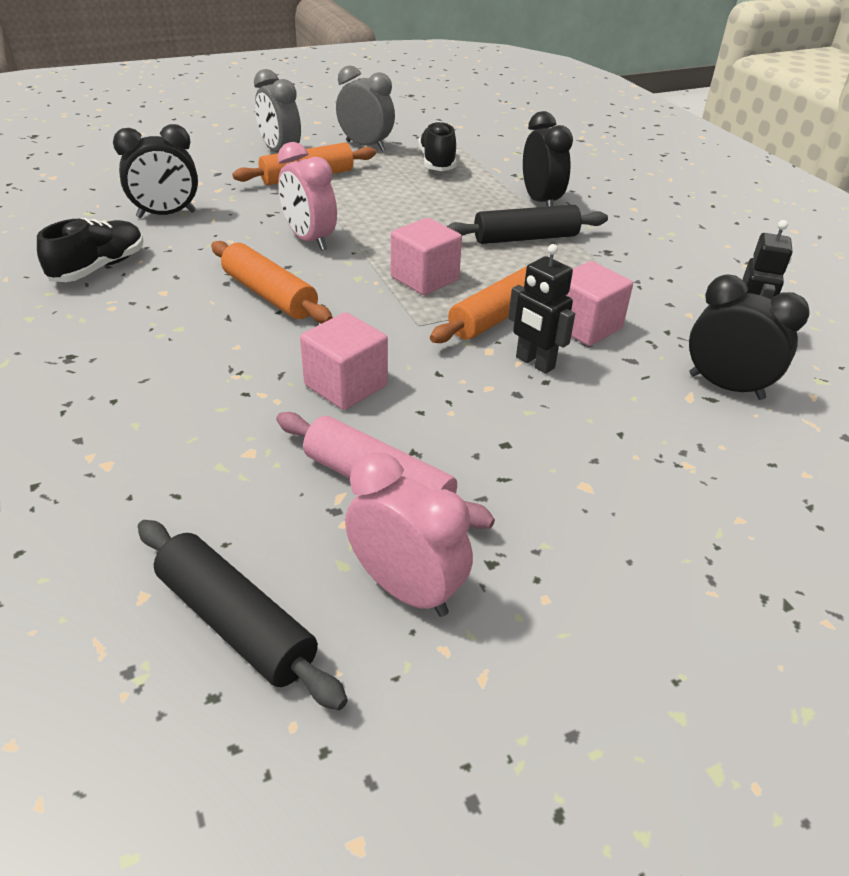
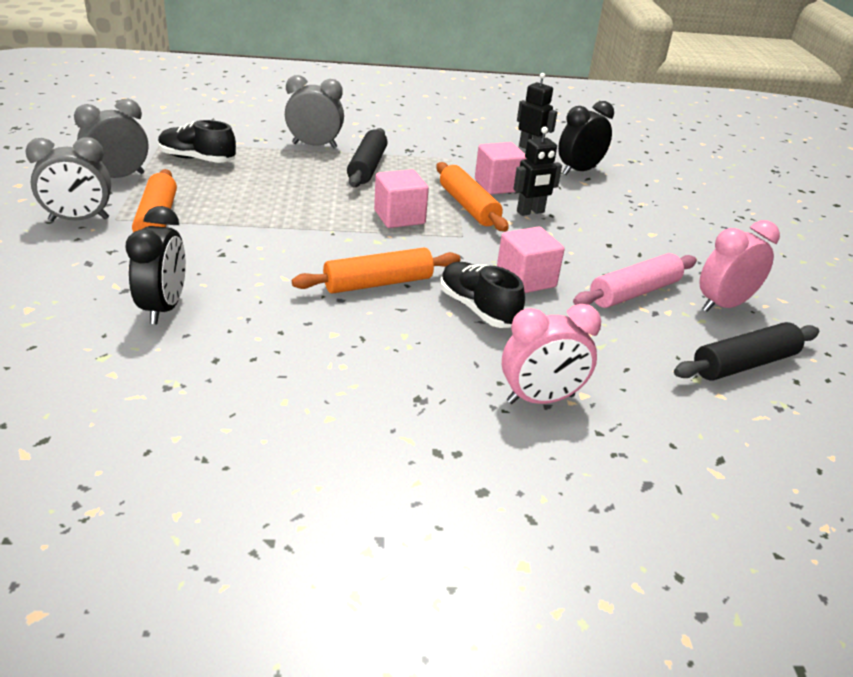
camera: 70 degrees left, 5 degrees down
(99, 268) = (254, 364): black shoe -> black shoe (478, 309)
(309, 240) = (294, 246): pink clock -> pink clock (540, 399)
(541, 202) = (314, 145): black clock -> grey clock

